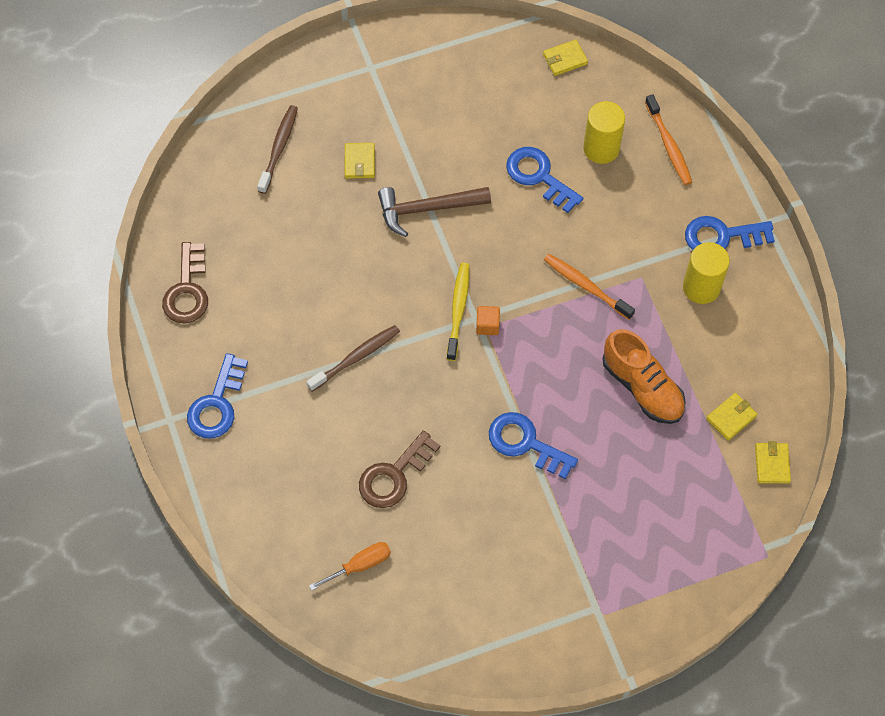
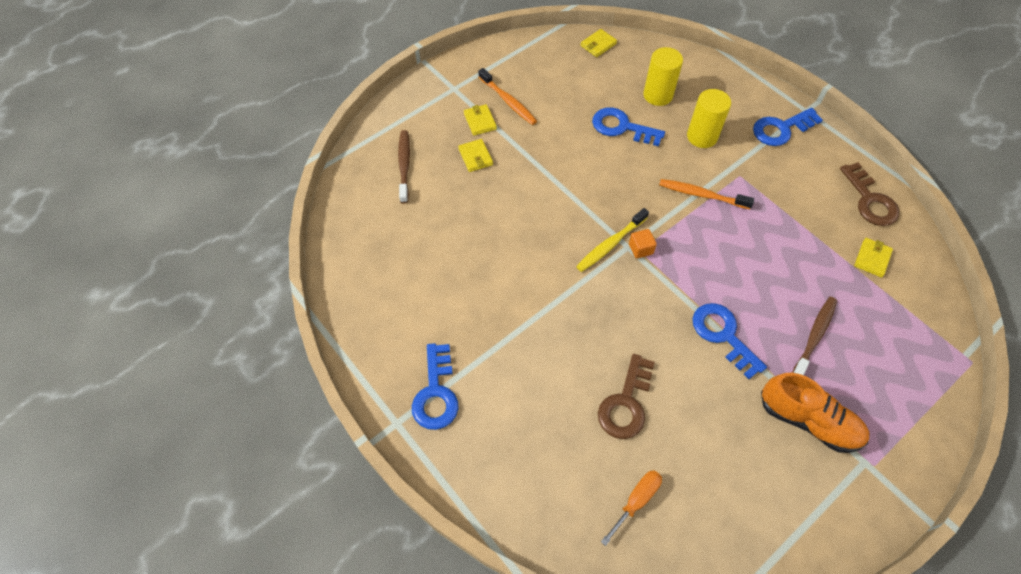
camera: 20 degrees left, 5 degrees down
(187, 290) = (369, 301): brown key -> brown key (870, 200)
(356, 357) = (543, 310): brown toothbrush -> brown toothbrush (814, 336)
(427, 209) = (546, 175): brown hammer -> none
(458, 310) = (610, 244): yellow toothbrush -> yellow toothbrush turned 120 degrees counterclockwise
(525, 443) = (723, 335): blue key -> blue key turned 45 degrees clockwise
(642, 387) = (790, 257): orange shoe -> orange shoe (808, 420)
(669, 145) = (705, 79): orange toothbrush -> orange toothbrush (508, 101)
(701, 287) = (789, 169): yellow cylinder -> yellow cylinder (702, 136)
(772, 464) = (926, 285): yellow wallet -> yellow wallet (480, 121)

